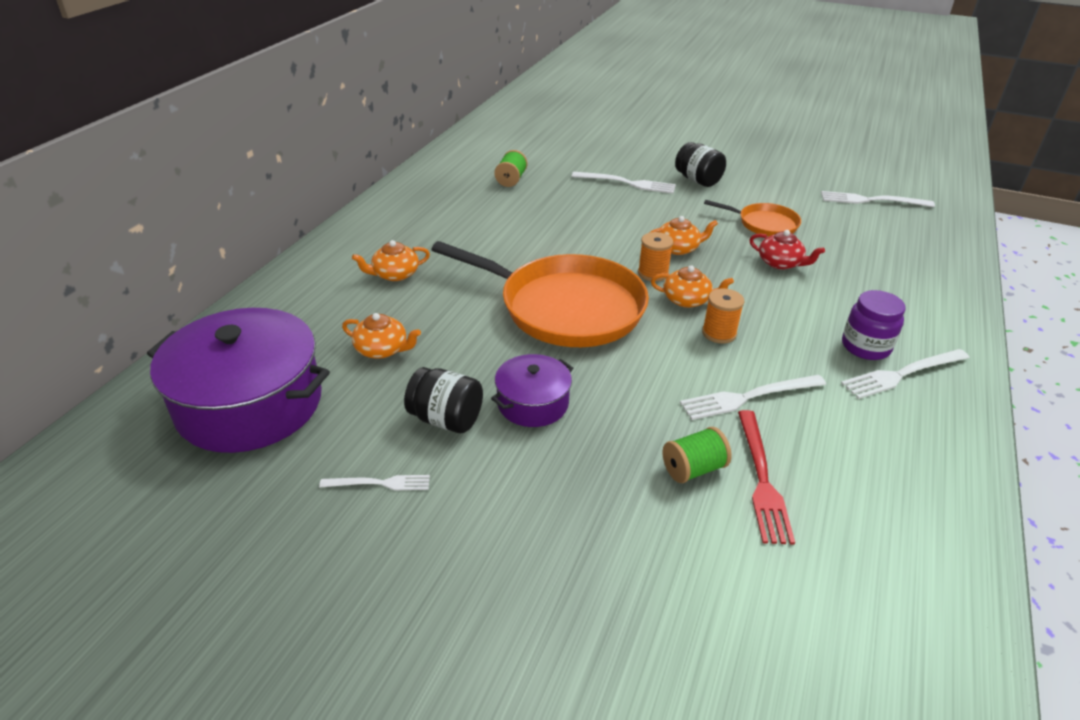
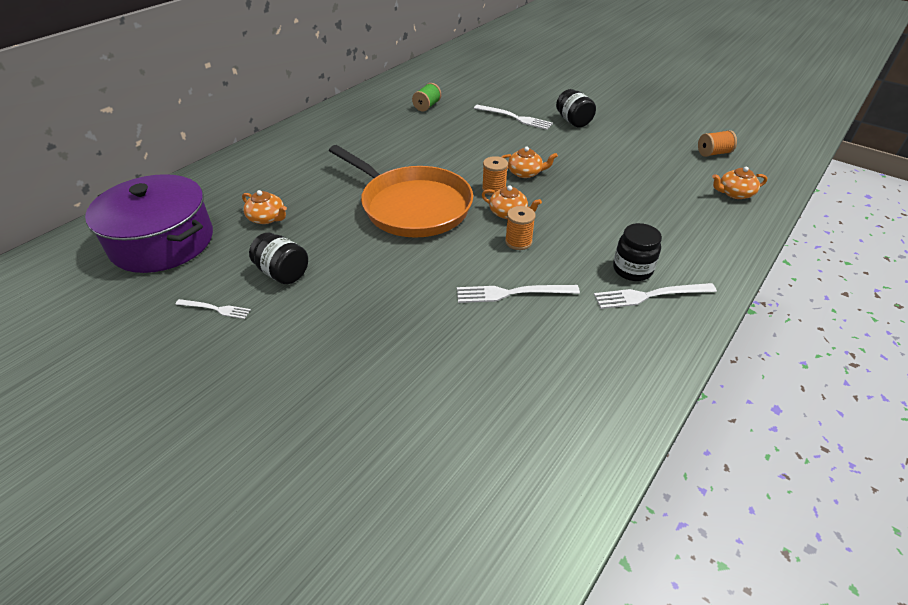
camera: 15 degrees right, 5 degrees up
(395, 274) = (305, 166): orange teapot -> orange teapot (734, 193)
(533, 403) = (349, 271): purple pot -> none
(693, 469) = (438, 338): green spool -> none
(761, 478) = (485, 354): red fork -> none
(764, 224) = (607, 162): orange pan -> none
(780, 263) = (602, 194): red teapot -> none
(865, 347) = (632, 269): purple jar -> black jar
(872, 200) = (713, 153): white fork -> orange spool

